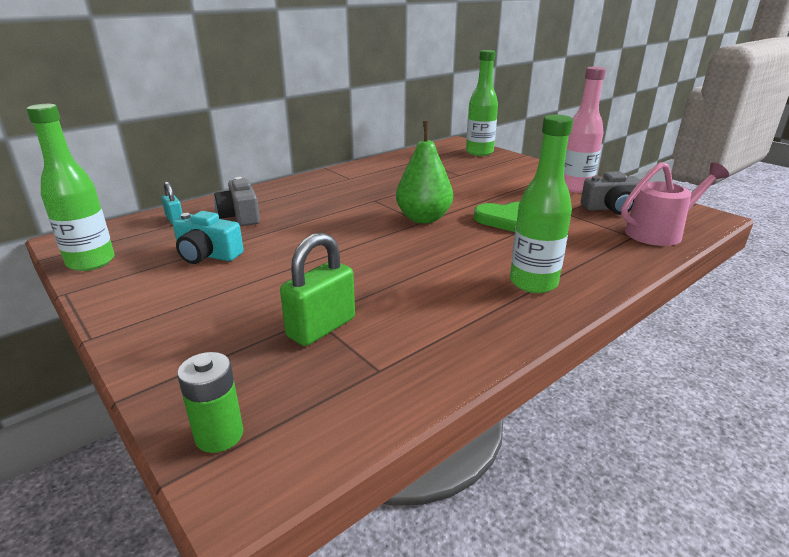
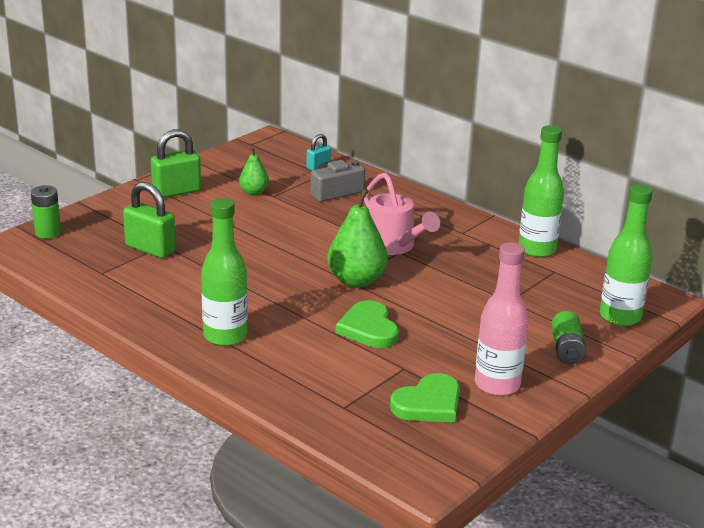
camera: 80 degrees right, 0 degrees up
(91, 262) = (234, 155): green bottle -> green bottle (537, 249)
(162, 305) = (176, 192): none -> green padlock
(207, 255) = (254, 192): turquoise camera -> green pear
(522, 167) = (566, 349): none -> green battery
(610, 208) = (428, 403): grey camera -> green heart
(660, 232) = (360, 428): pink watering can -> pink watering can (394, 246)

